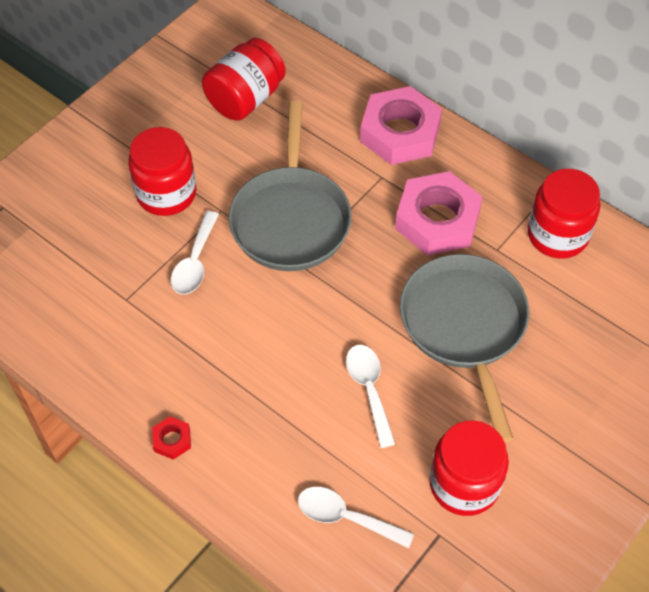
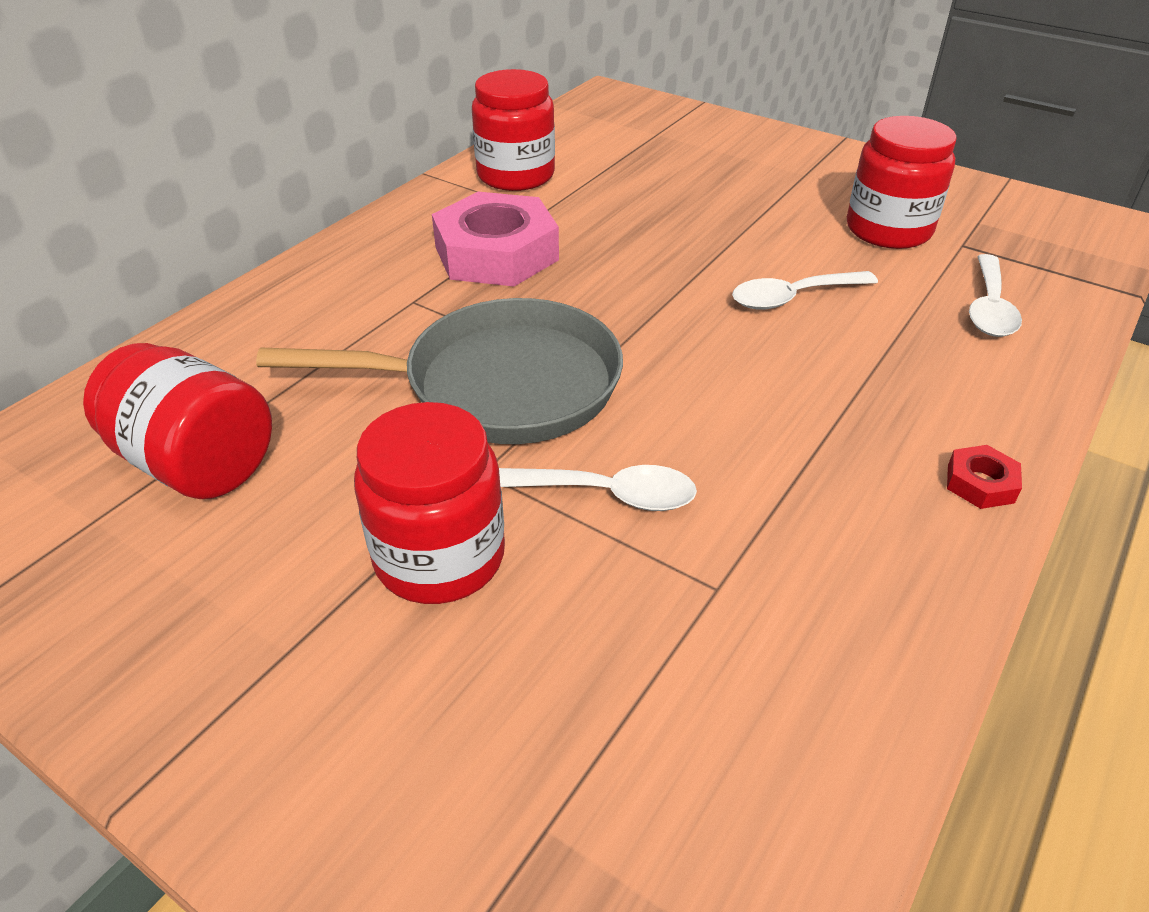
camera: 95 degrees left, 15 degrees down
(400, 133) = (325, 287): pink nut -> none
(464, 326) = (668, 232): grey pan -> none

